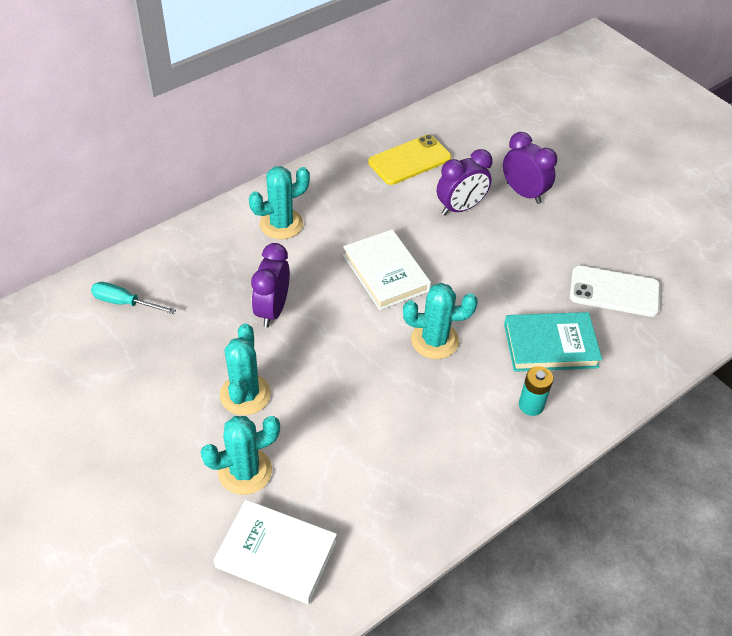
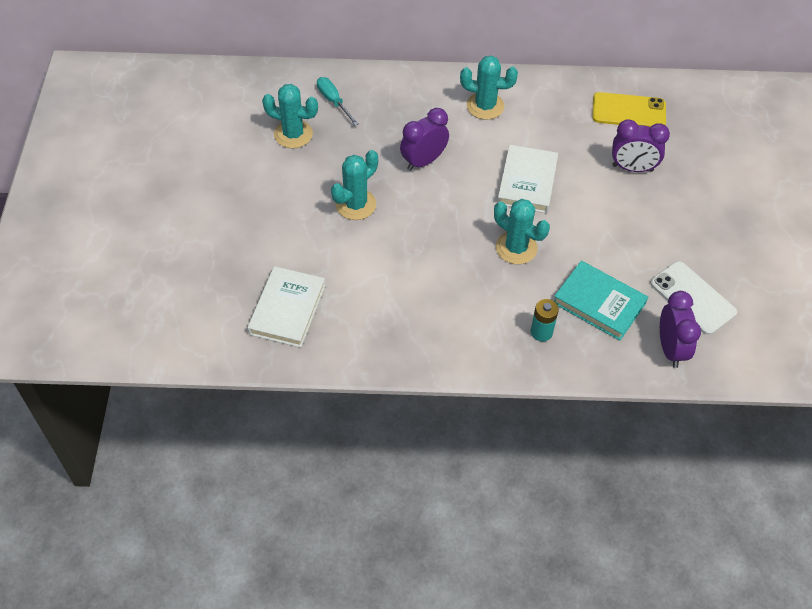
camera: 40 degrees right, 5 degrees up
(245, 471) = (313, 250): turquoise cactus -> turquoise cactus (293, 134)
(276, 554) = (287, 309): white book -> white book turned 45 degrees clockwise
(523, 193) = (697, 185): purple clock -> purple clock (670, 349)

